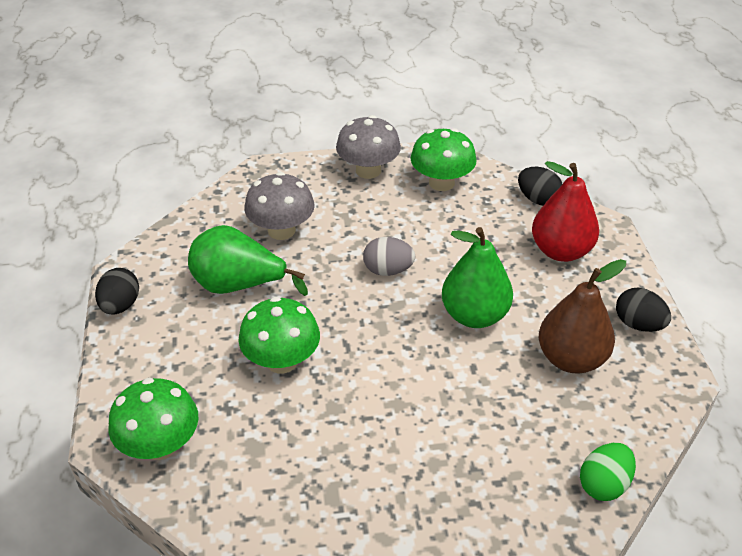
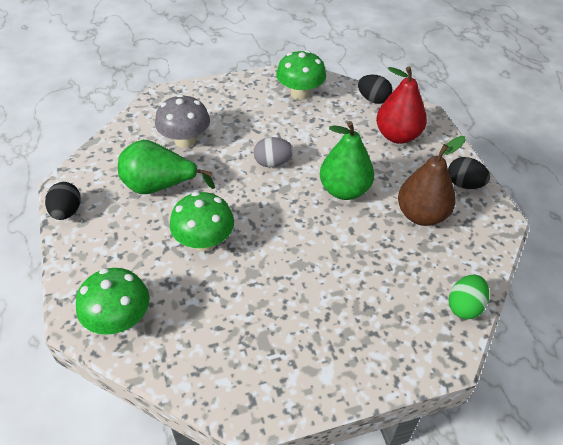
camera: 10 degrees left, 5 degrees up
(368, 170) = (243, 89): grey mushroom -> none

